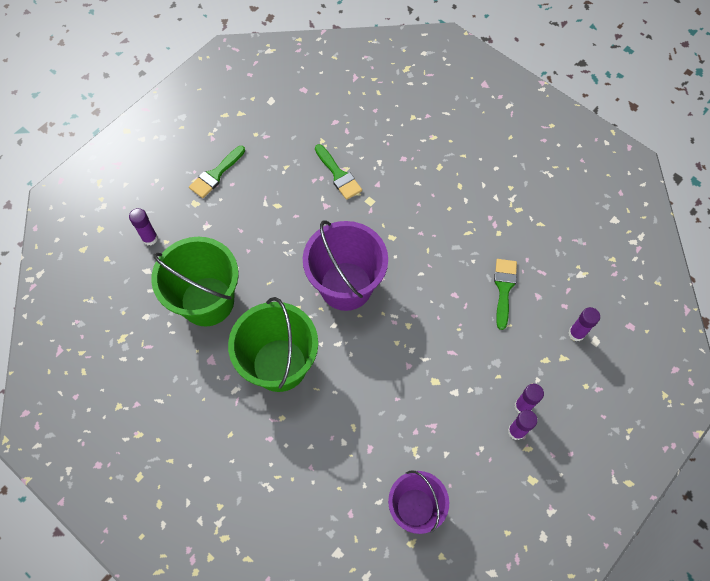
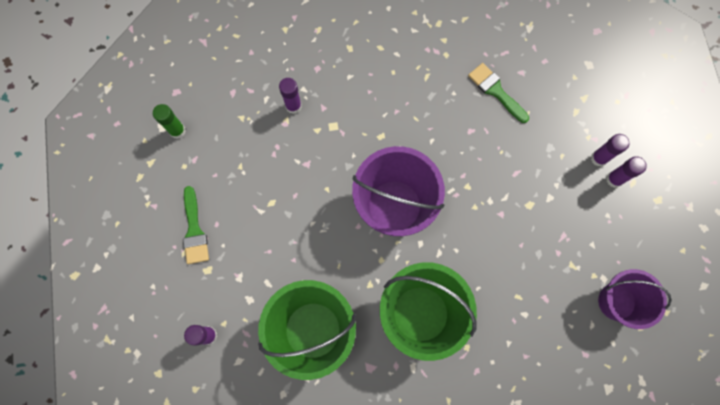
camera: 50 degrees left, 10 degrees up
(277, 111) = (177, 131): none -> green glue stick
(338, 175) = (287, 131): green brush -> none
(576, 333) = (573, 72): purple glue stick -> purple glue stick (293, 106)

